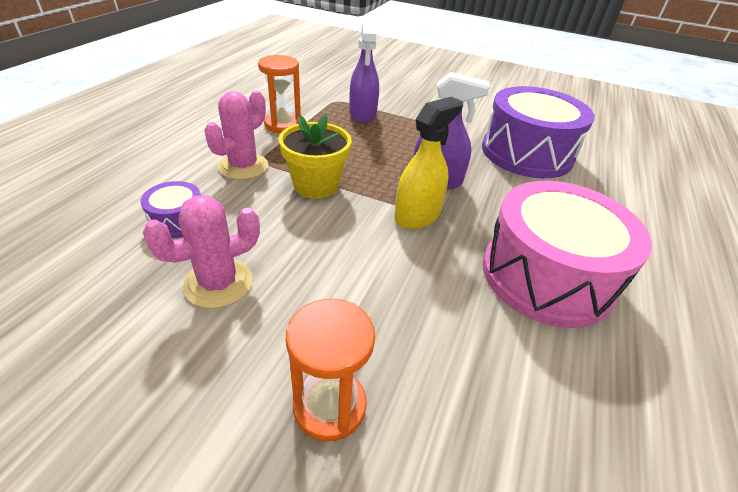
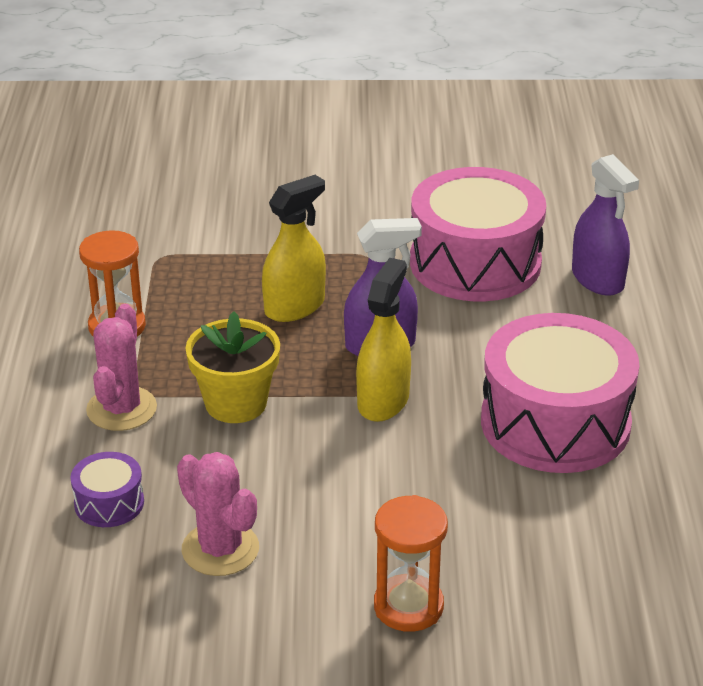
camera: 20 degrees left, 5 degrees down
(218, 283) = (220, 549): pink cactus -> pink cactus turned 75 degrees counterclockwise
(363, 114) = (217, 270): purple spray bottle -> purple spray bottle (597, 279)
(395, 144) = (294, 307): none -> yellow spray bottle
(526, 153) = (475, 263): purple drum -> pink drum

